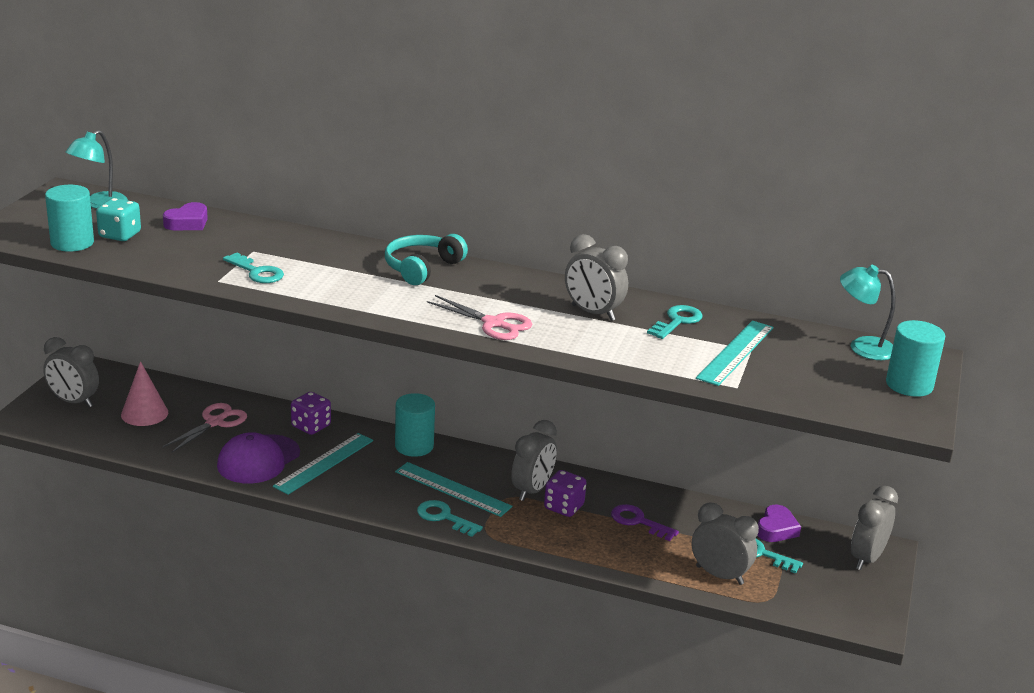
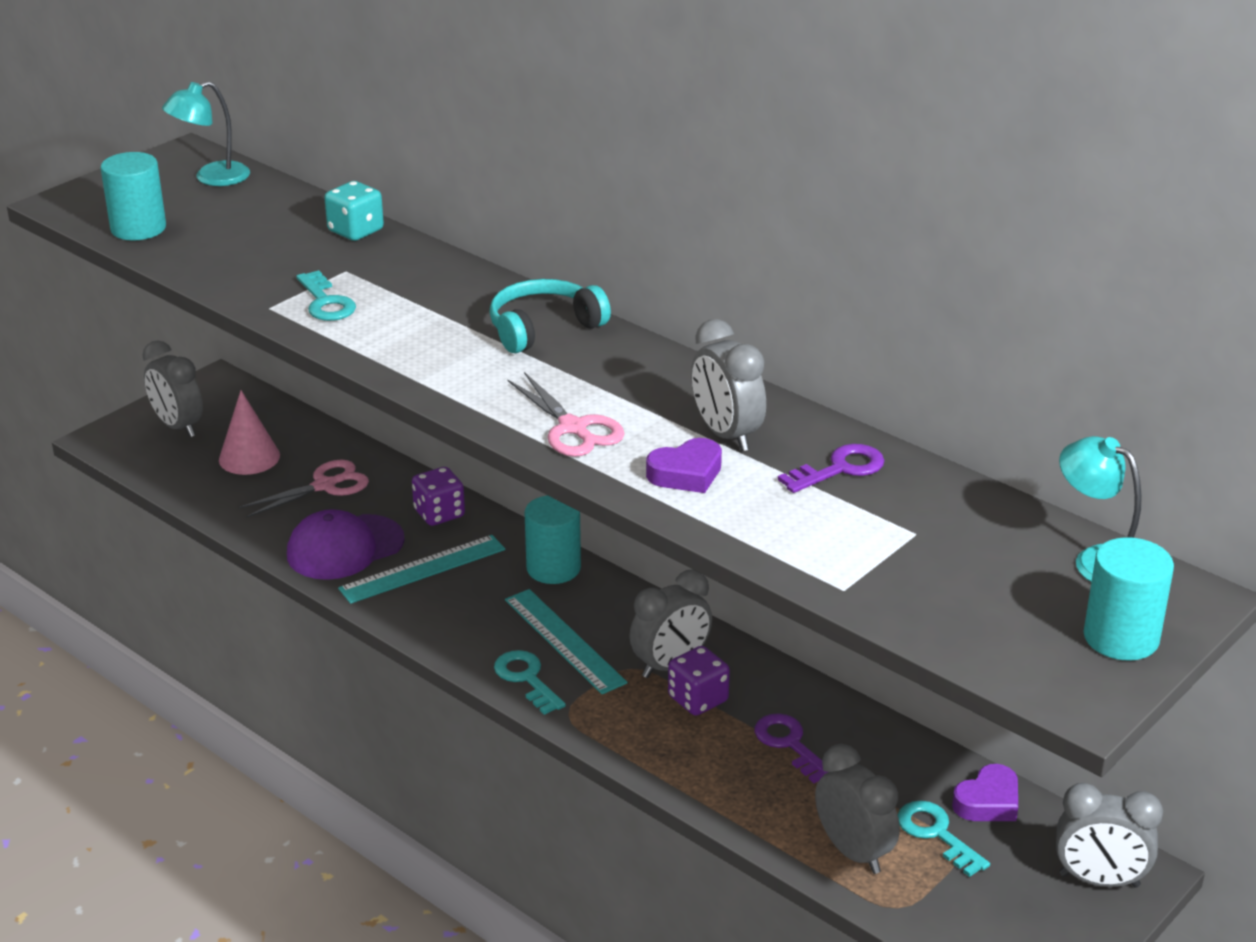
camera: 25 degrees right, 5 degrees up
(120, 235) = (202, 225): turquoise dice -> turquoise dice (355, 231)
(187, 223) = (296, 218): purple heart -> purple heart (686, 473)
(677, 321) = (840, 469): turquoise key -> purple key
(736, 352) = (887, 534): turquoise ruler -> none
(866, 558) = (1099, 880): grey clock -> grey clock turned 135 degrees counterclockwise

